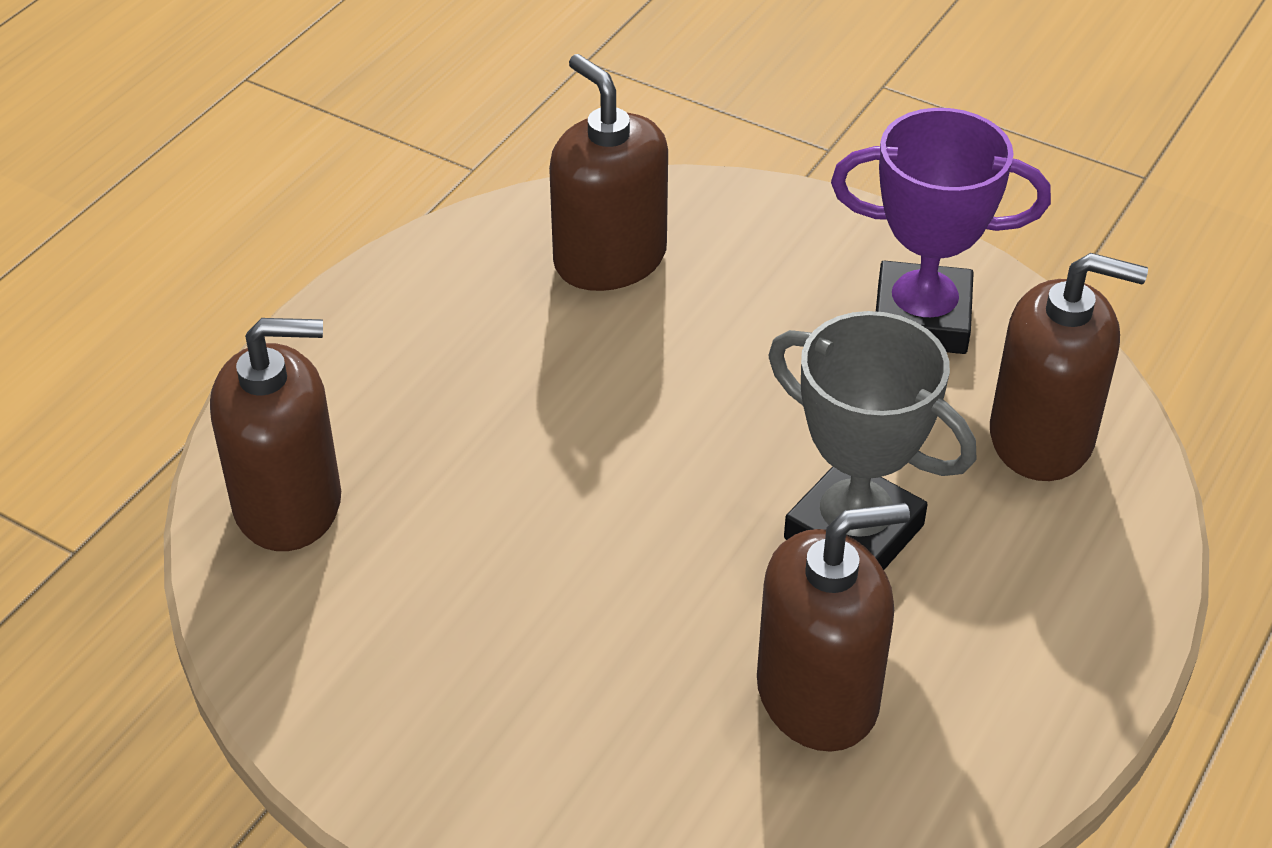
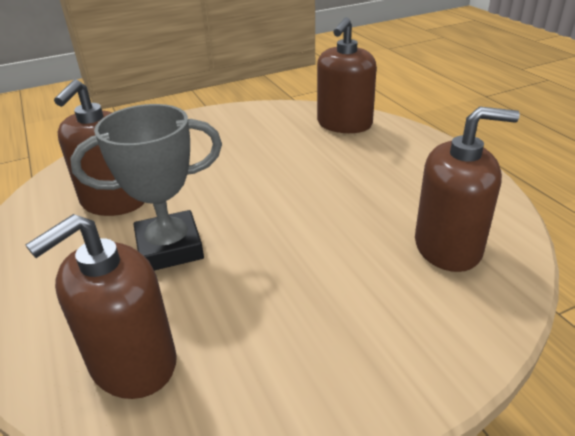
camera: 125 degrees right, 10 degrees down
(921, 318) = (286, 365): purple trophy -> none

